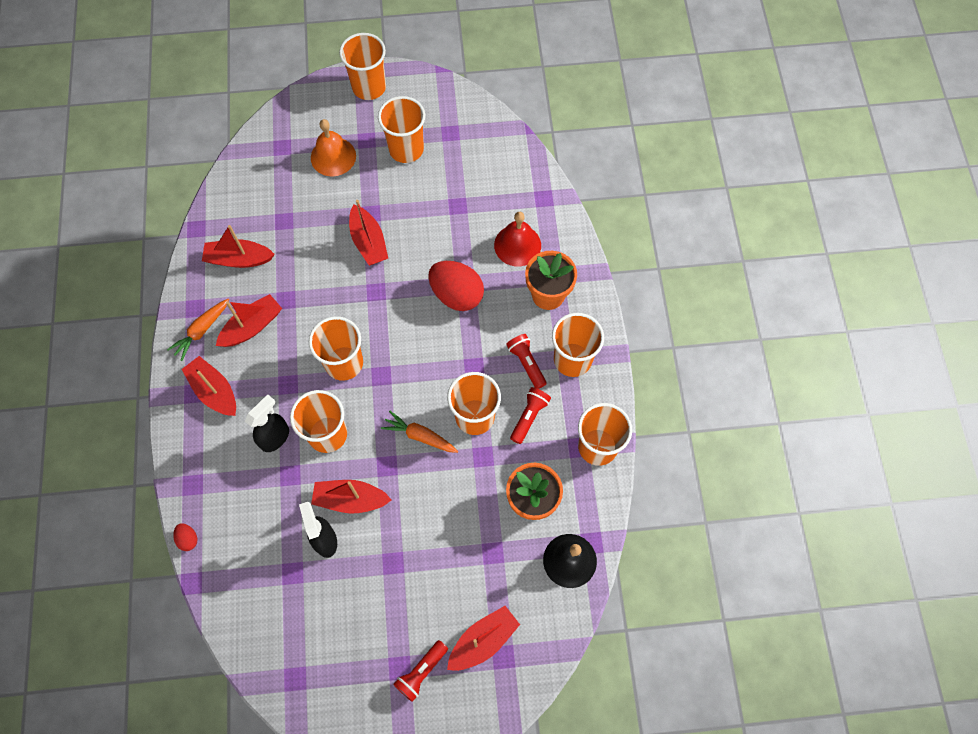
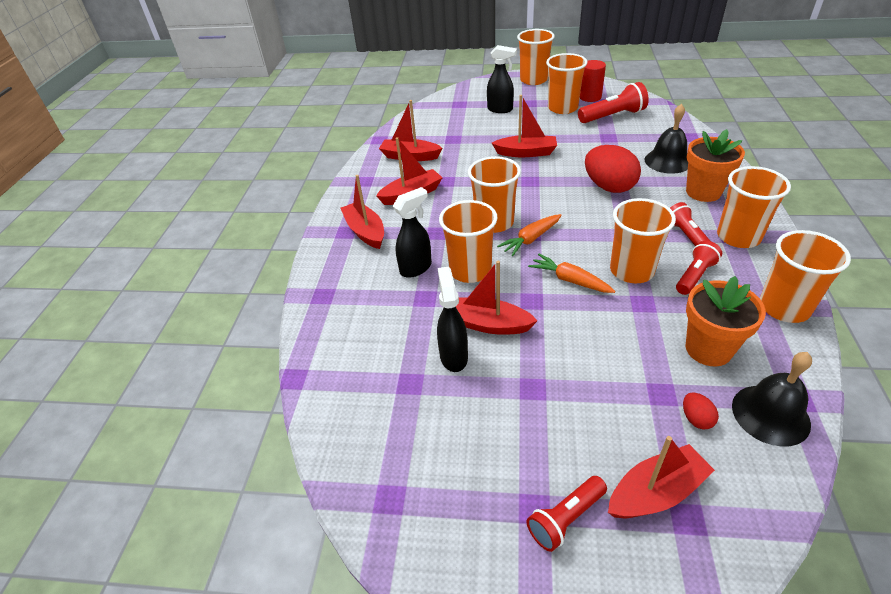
camera: 15 degrees right, 25 degrees down
(188, 539) = (303, 339): red egg -> red egg (696, 419)
(201, 331) = (365, 194): orange carrot -> orange carrot (531, 239)
(333, 156) = (500, 109): orange bell -> black spray bottle
(368, 242) = (526, 153): red boat -> red boat turned 75 degrees counterclockwise
(437, 123) = (590, 97): none -> red cylinder
(463, 163) = (613, 116): none -> red flashlight
(517, 245) = (667, 161): red bell -> black bell

